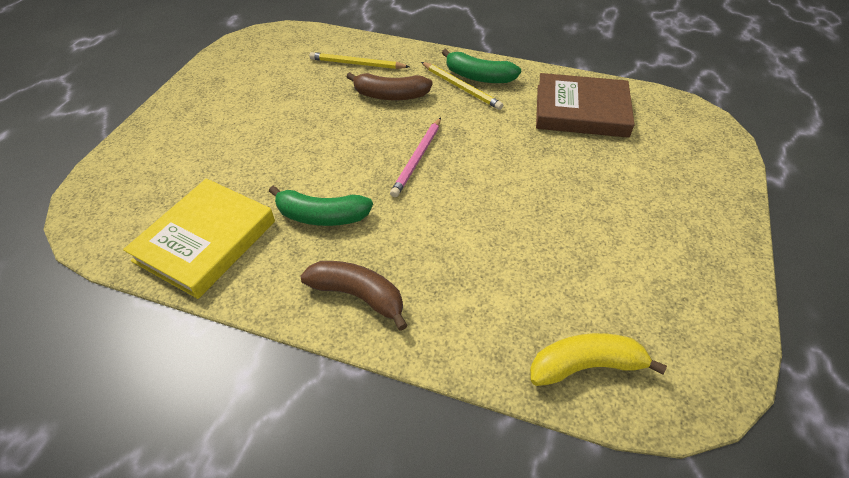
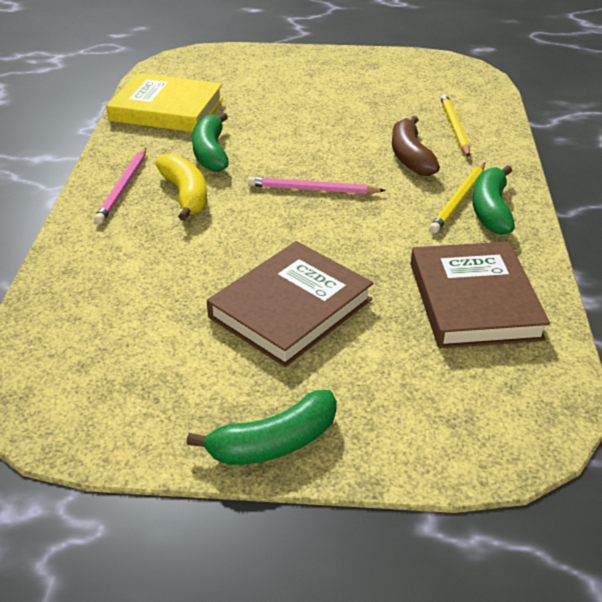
camera: 75 degrees right, 10 degrees down
(358, 296) = (123, 187): brown banana -> pink pencil
(579, 201) = (291, 308): none -> brown book
(586, 365) = (60, 324): yellow banana -> yellow banana (185, 195)
(725, 235) = (273, 443): none -> green banana

